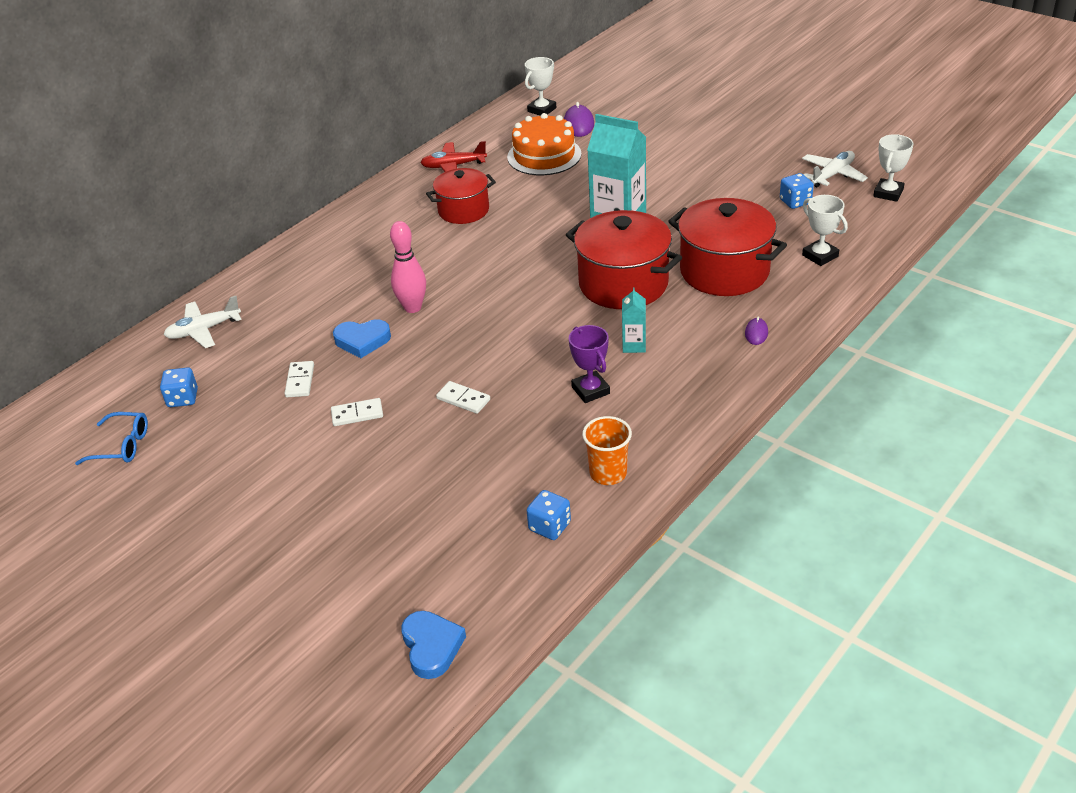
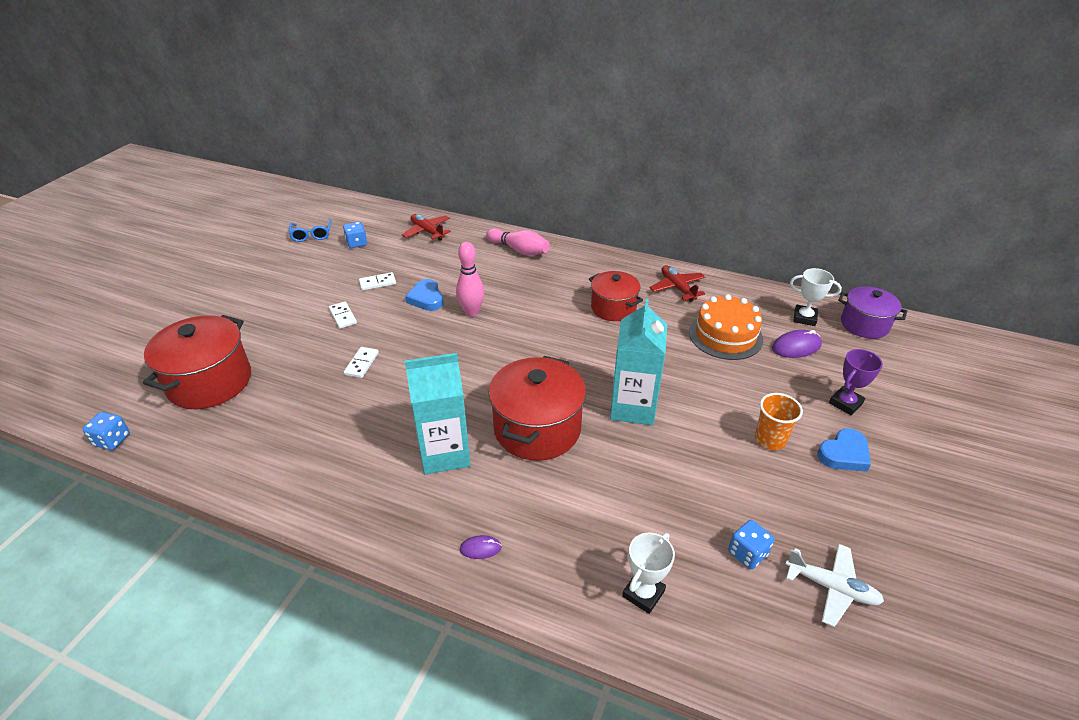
camera: 70 degrees right, 0 degrees up
(203, 330) = (427, 231): white plane -> red plane
(307, 258) = (519, 250): none -> pink bowling pin
(431, 647) = (101, 407): blue heart -> blue heart (844, 454)
(549, 526) = (210, 443): blue dice -> blue dice (112, 440)
(567, 85) = (864, 324): none -> purple pot
(590, 390) = (377, 435): purple trophy -> purple trophy (845, 403)
(608, 473) = (269, 467): orange cup -> orange cup (770, 439)
(634, 345) = (444, 453): turquoise carton -> turquoise carton, size x2.11
(724, 271) = (582, 504): red pot -> red pot (210, 382)
(888, 193) = (823, 662): white trophy -> none

